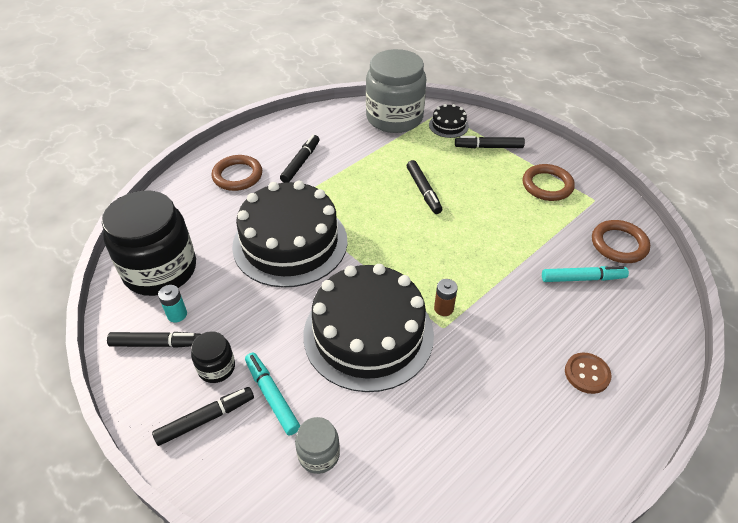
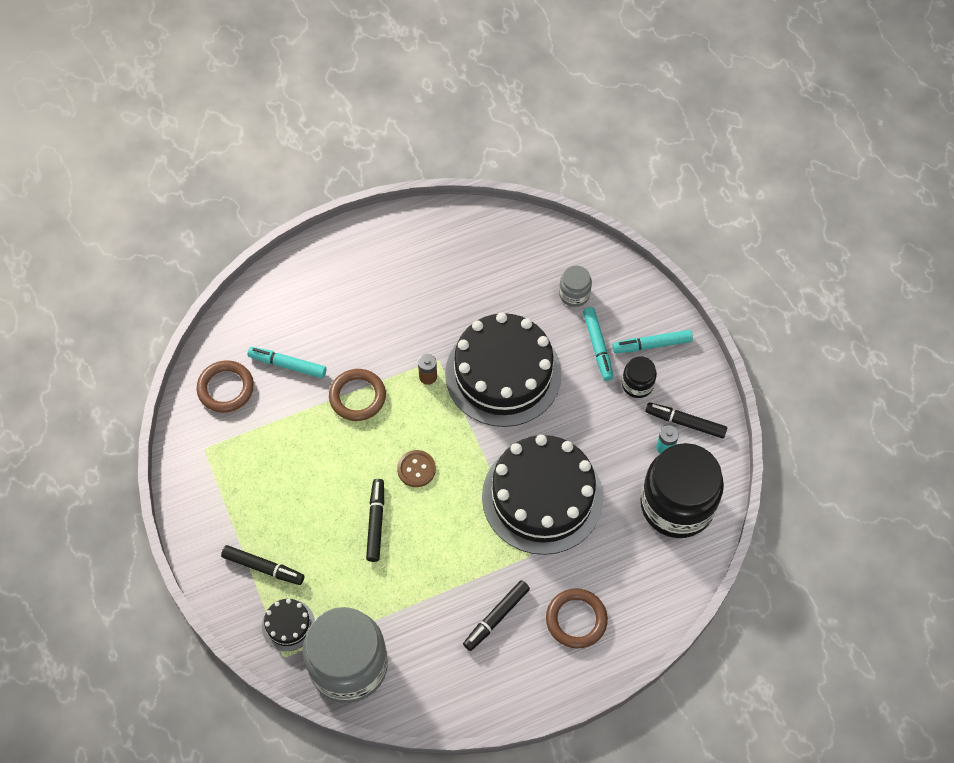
camera: 160 degrees left, 15 degrees up
(205, 419) = (652, 345): black marker -> turquoise marker
(547, 185) = (239, 484): brown ring -> brown ring (357, 397)
(587, 374) = (347, 286): brown button -> brown button (416, 469)

